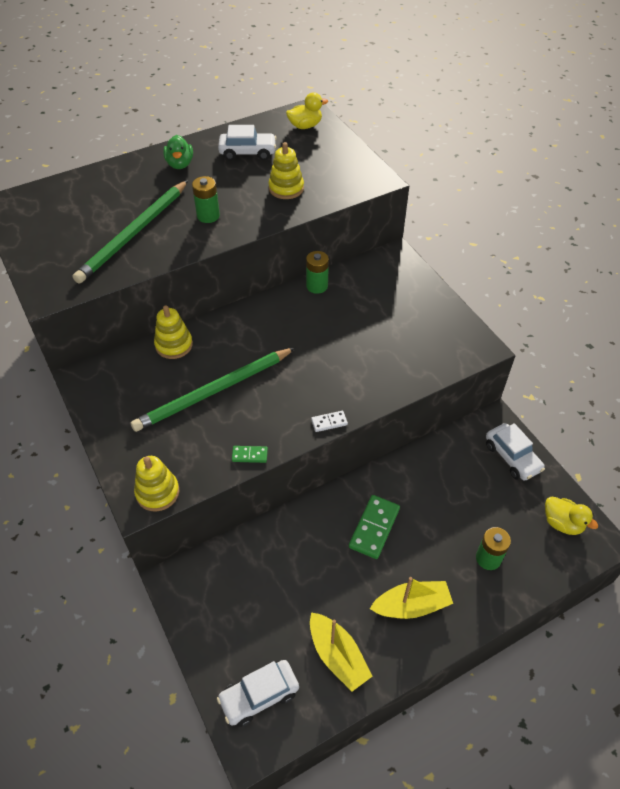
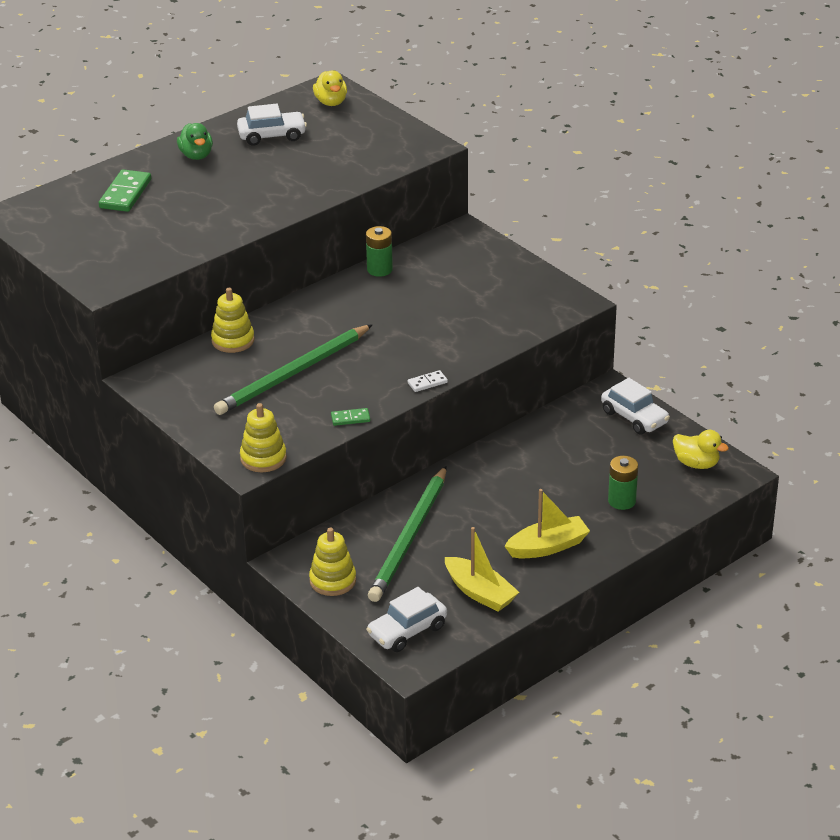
camera: 10 degrees left, 15 degrees down
(134, 234) = (172, 225): green pencil -> green pencil (409, 538)
(208, 216) = (249, 200): green battery -> none
(286, 188) = (329, 165): yellow stacking toy -> yellow stacking toy (332, 580)
(305, 126) = (331, 102): yellow duck -> yellow duck turned 105 degrees clockwise
(374, 528) = (494, 493): green domino -> green domino (125, 194)

